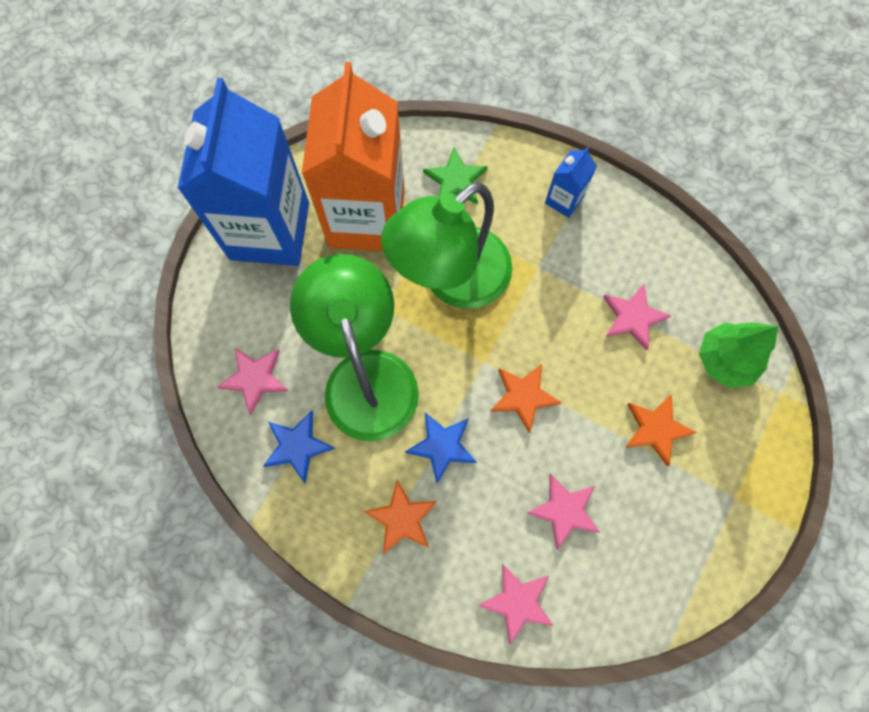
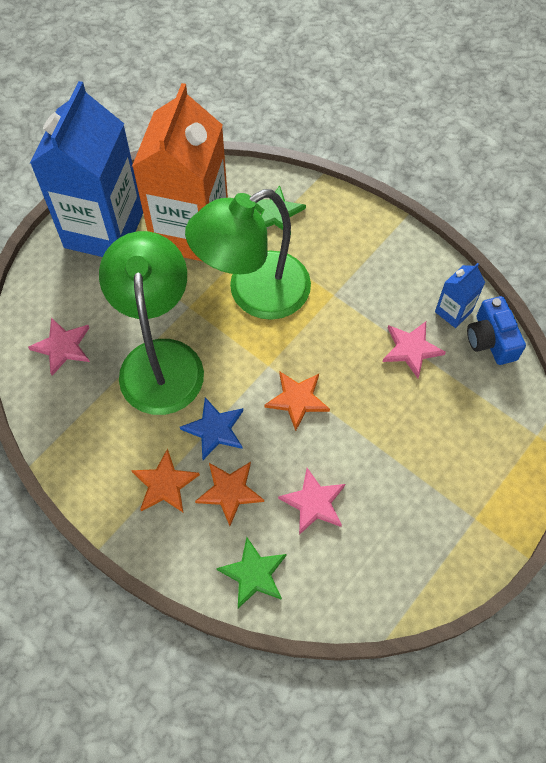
camera: 10 degrees right, 10 degrees down
(297, 446) = (86, 408): blue star -> none
(518, 602) = (253, 574): pink star -> green star
(564, 200) = (369, 243): blue carton -> blue carton (453, 311)
(656, 429) = (413, 447): orange star -> orange star (229, 491)
(714, 292) = (491, 339): none -> blue camera
(724, 360) = (489, 399): green tree -> none

